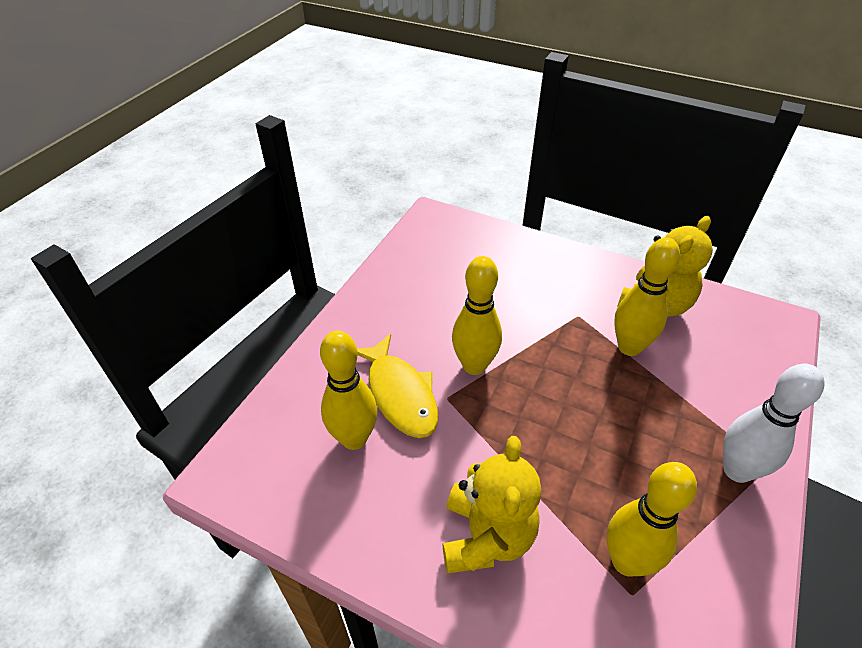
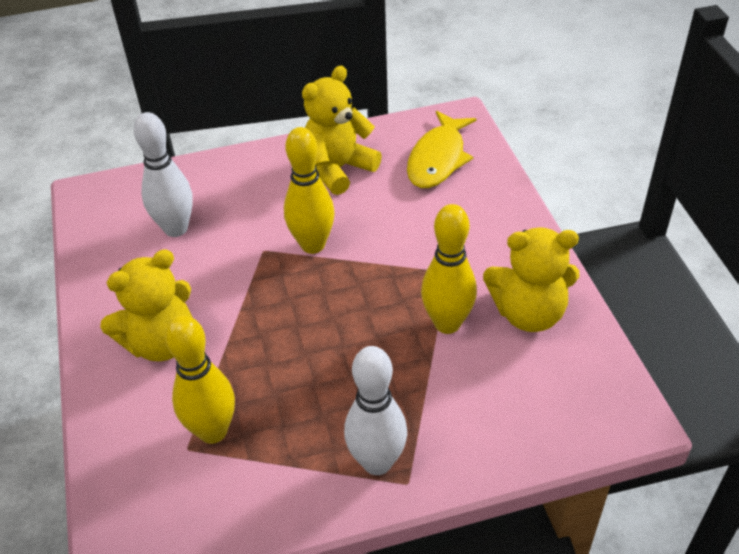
camera: 50 degrees right, 0 degrees up
(354, 438) = (176, 229): yellow bowling pin -> white bowling pin
(400, 394) = (239, 225): yellow fish -> yellow fish (438, 159)
(408, 301) = (338, 169): none -> yellow teddy bear

